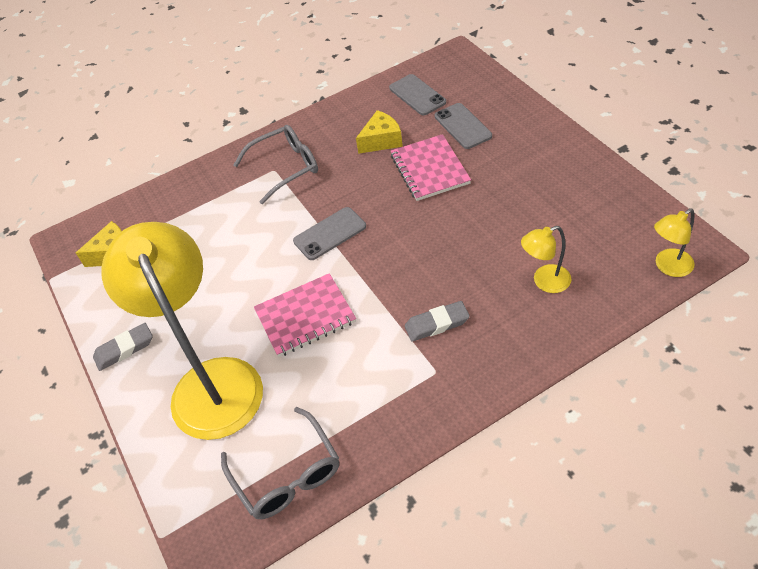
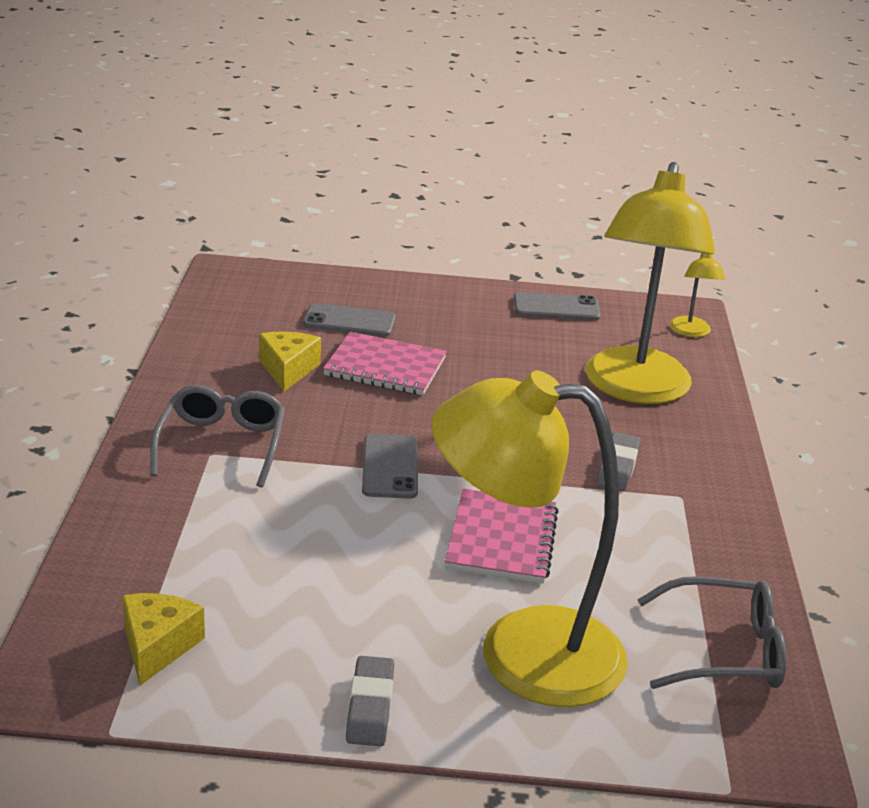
camera: 65 degrees left, 20 degrees down
(417, 95) = (250, 318): grey phone -> grey phone (556, 308)
(544, 282) = (635, 389): yellow lamp -> yellow lamp, size x2.40

